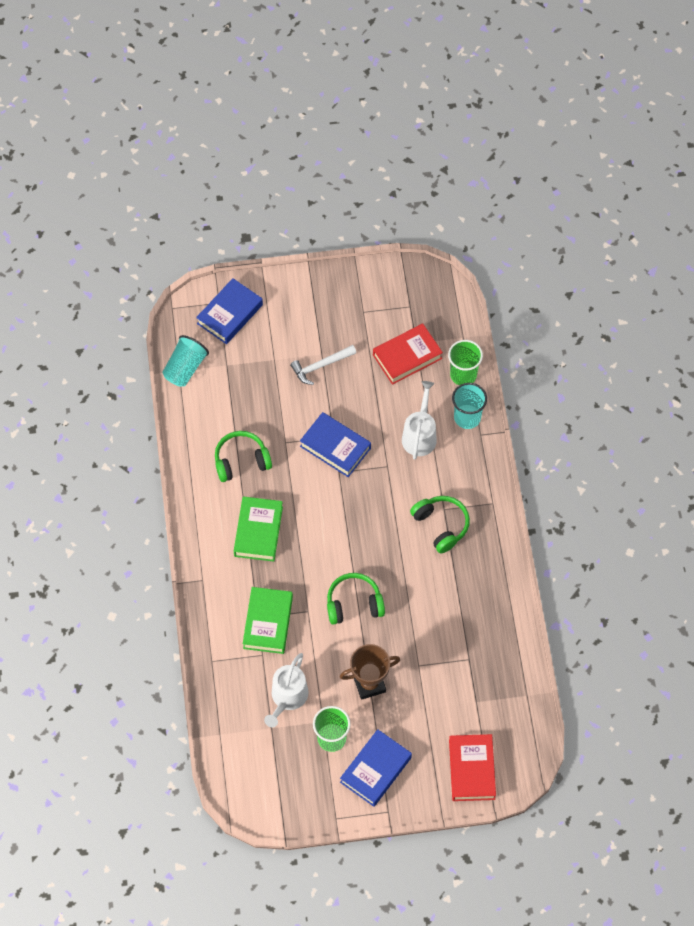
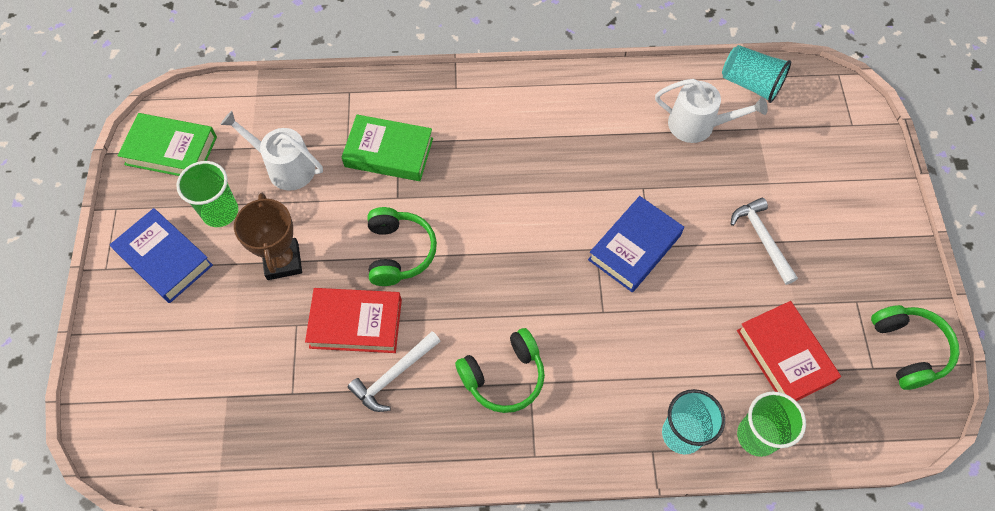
camera: 95 degrees right, 0 degrees up
(230, 314) = (836, 136): blue book -> none
(241, 461) = (616, 137): green headphones -> green headphones (908, 350)
(258, 531) = (515, 150): green book -> green book (171, 150)
(420, 435) = (652, 361): white watering can -> white watering can (697, 125)
(448, 595) = (393, 375): none -> white hammer
(472, 769) = (131, 379): red book -> red book (356, 323)

